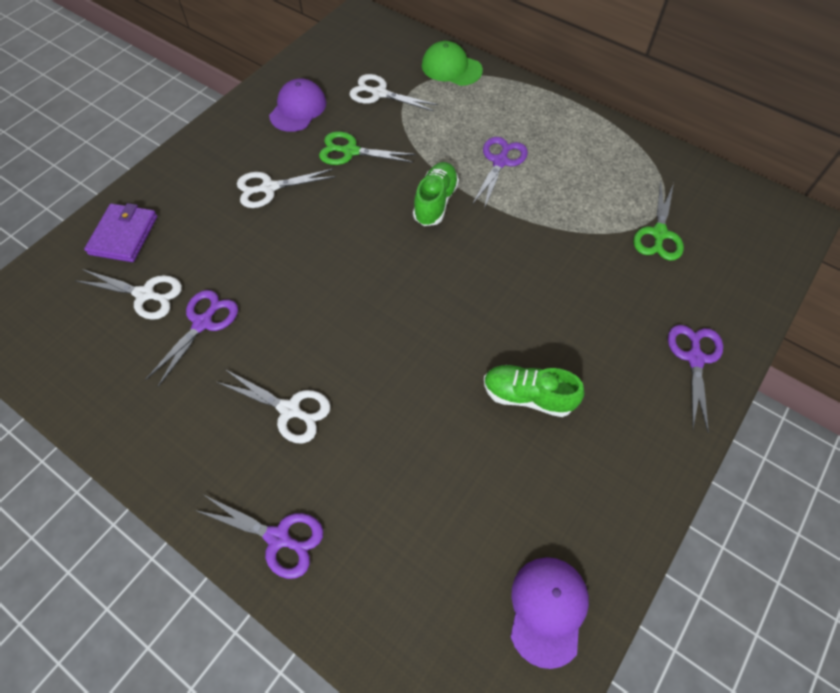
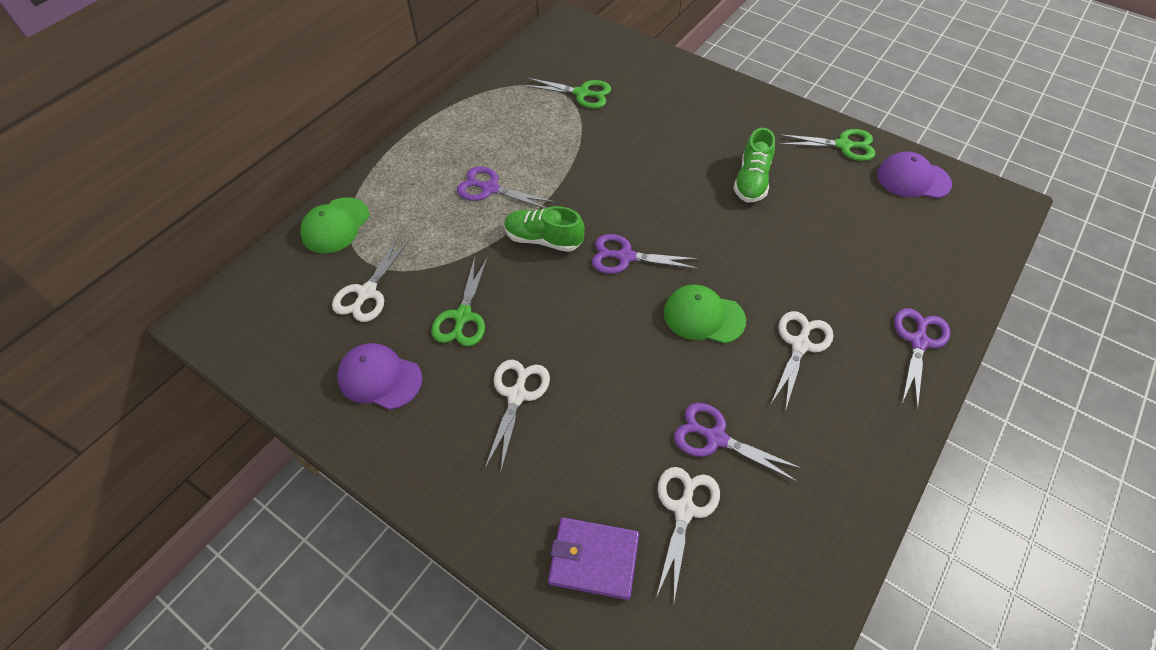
camera: 90 degrees left, 5 degrees down
(269, 188) = (517, 395): white scissors -> white scissors turned 150 degrees counterclockwise
(334, 326) = (703, 316): none -> green cap
(607, 524) = (843, 145): none -> green scissors
(695, 358) = (701, 89): purple scissors -> purple scissors (625, 257)

